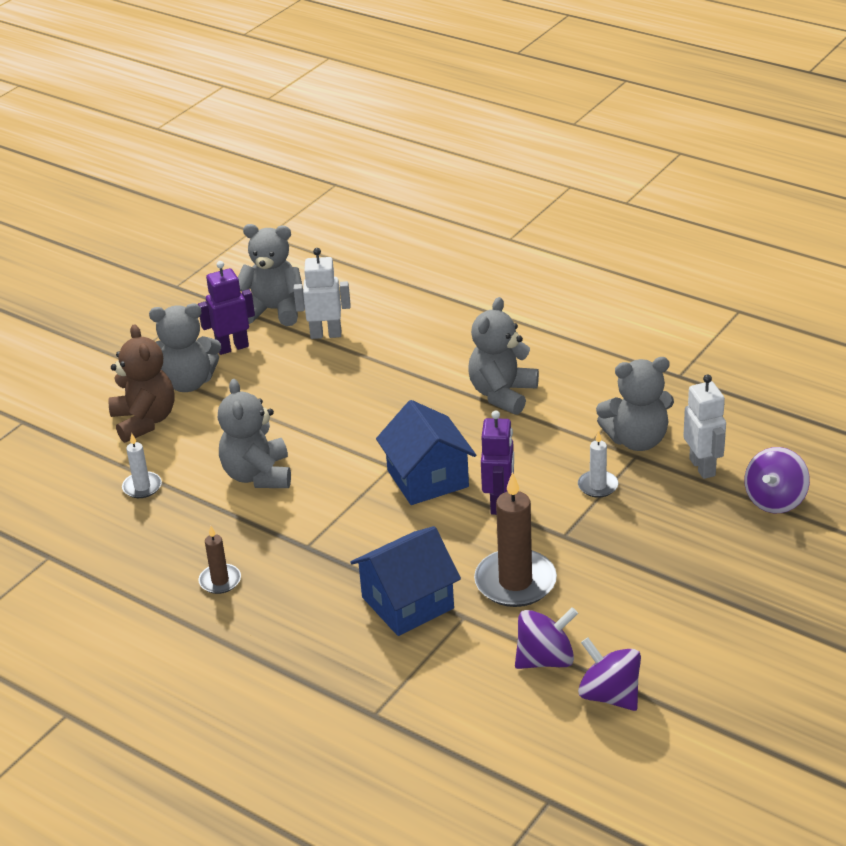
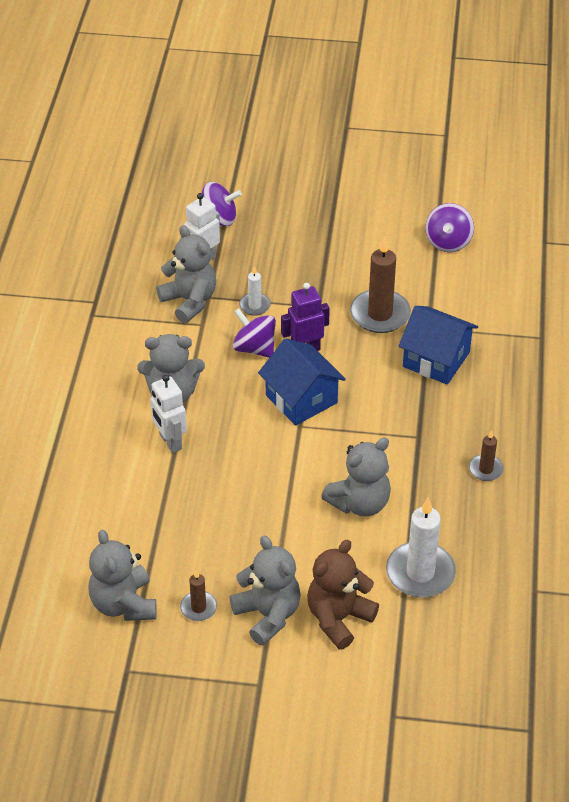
camera: 120 degrees left, 10 degrees up
(142, 487) = (420, 573): white candle -> white candle, size x1.90
(232, 347) = (198, 607): purple robot -> brown candle
(326, 334) = (144, 545): white robot -> white robot (170, 442)
(427, 478) = (301, 399): blue house -> blue house turned 75 degrees counterclockwise
(545, 659) = (439, 278): purple spinning top -> purple spinning top (254, 348)

